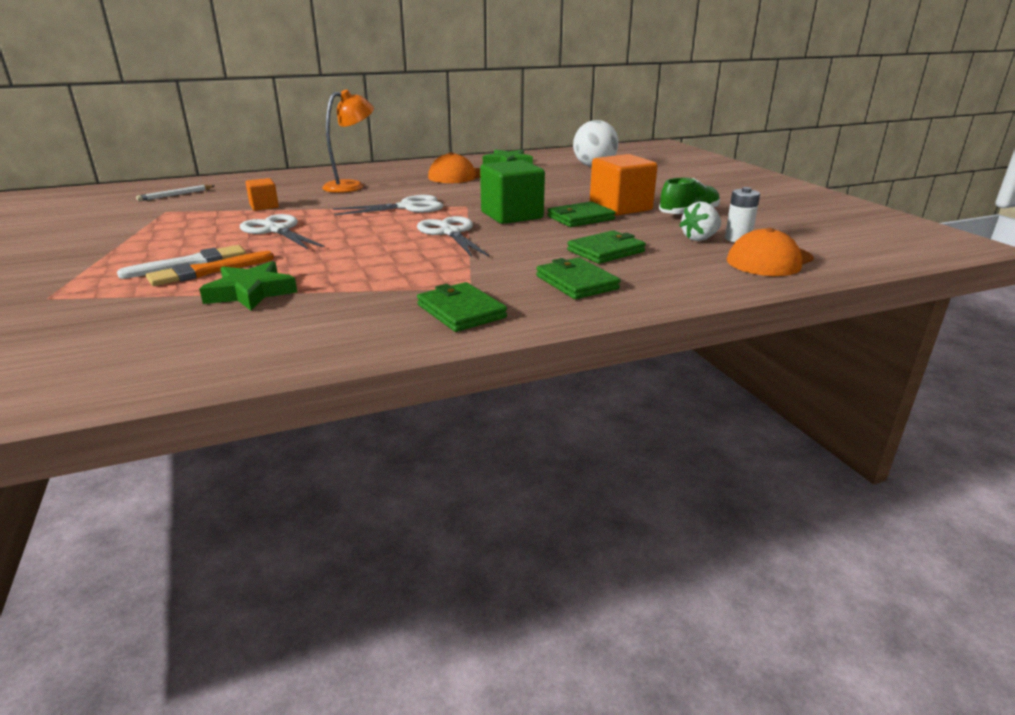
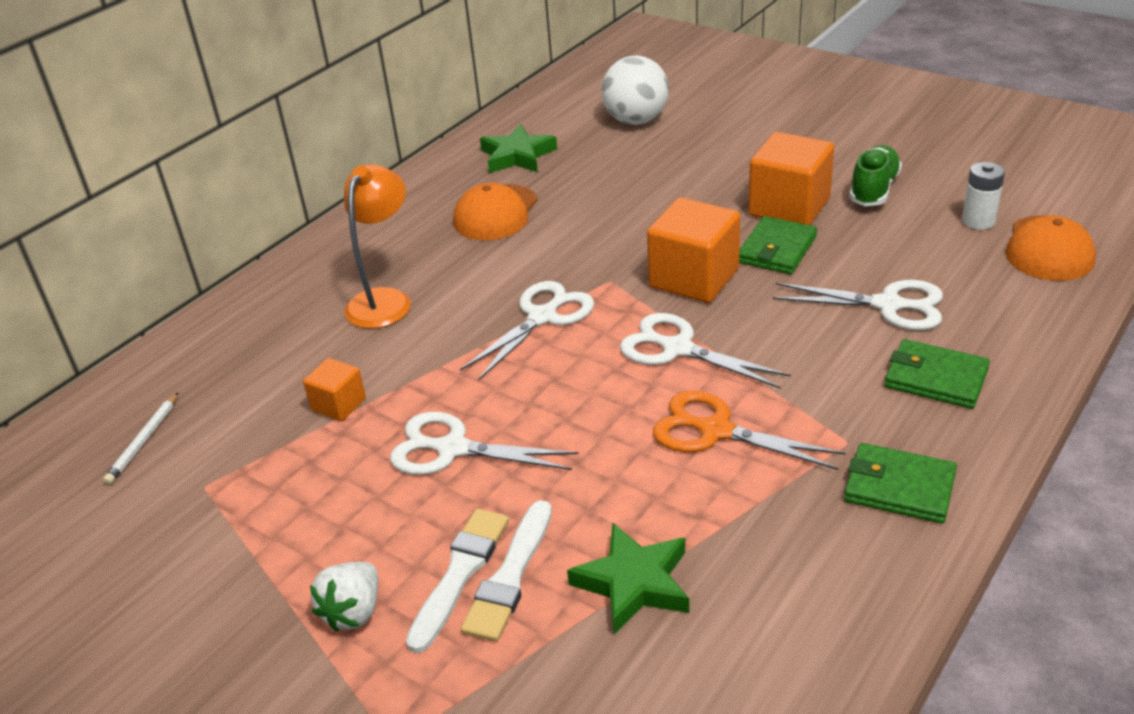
camera: 30 degrees left, 10 degrees up
(207, 271) = (510, 576): orange brush -> white brush
(407, 262) = (716, 431): none -> orange scissors
(511, 215) = (694, 278): green cube -> orange cube
(606, 251) = (888, 305): green wallet -> white scissors
(700, 239) = (944, 237): white strawberry -> white strawberry (353, 612)

